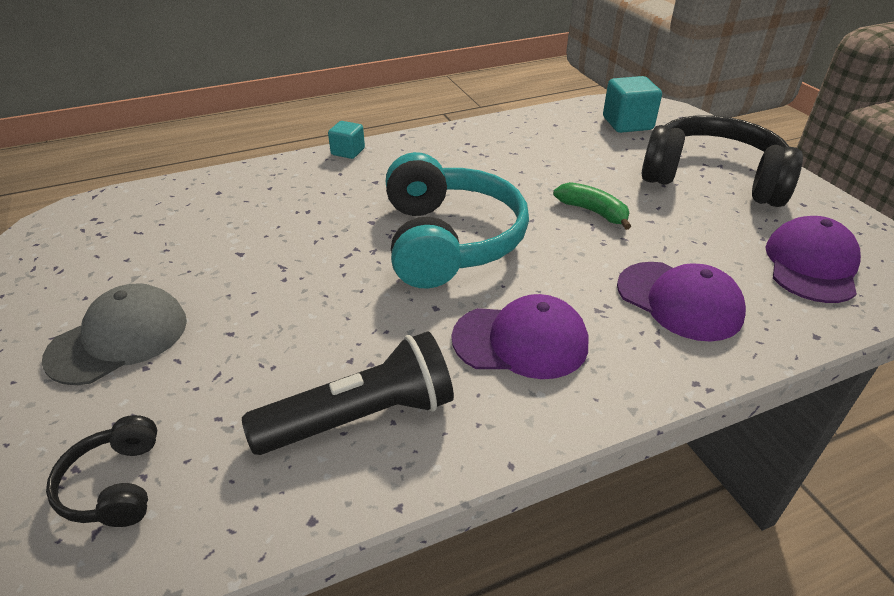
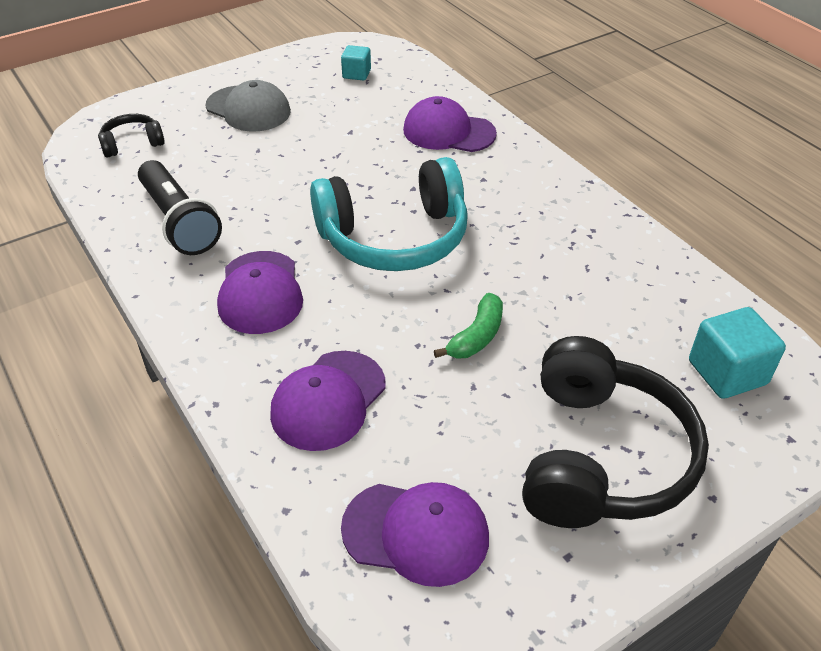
camera: 80 degrees right, 5 degrees up
(284, 190) = (448, 132): none -> purple cap
(348, 152) = (534, 153): turquoise cube -> turquoise cube (356, 74)

